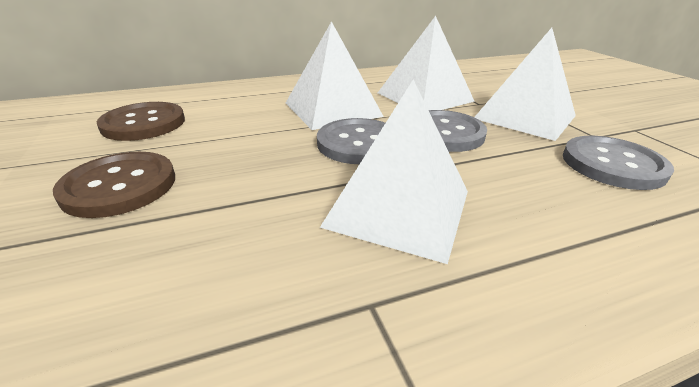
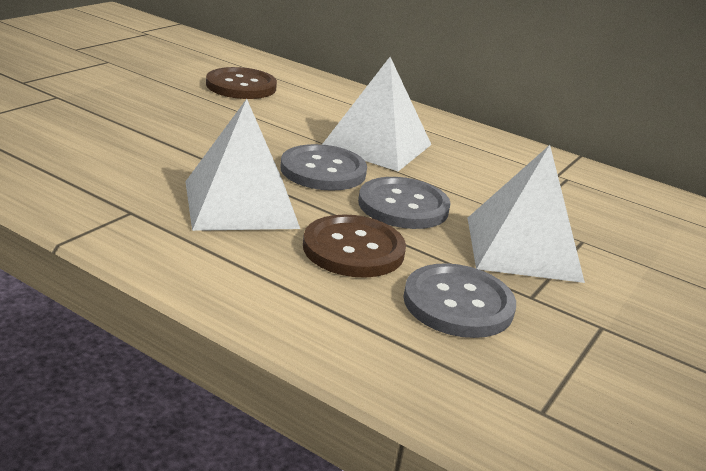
camera: 50 degrees right, 5 degrees down
(120, 186) = (158, 110): brown button -> brown button (353, 249)
(425, 97) = (487, 184): white pyramid -> none

